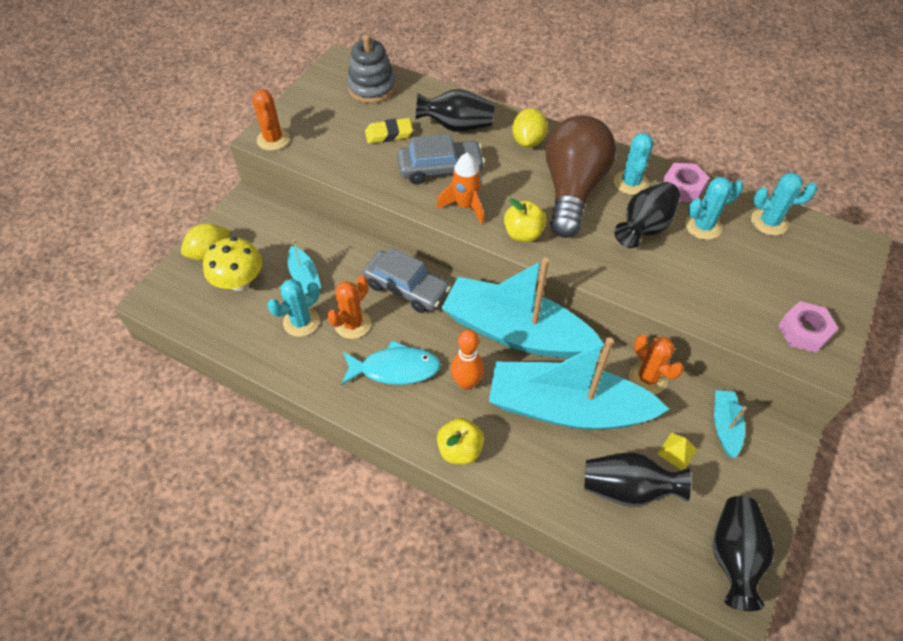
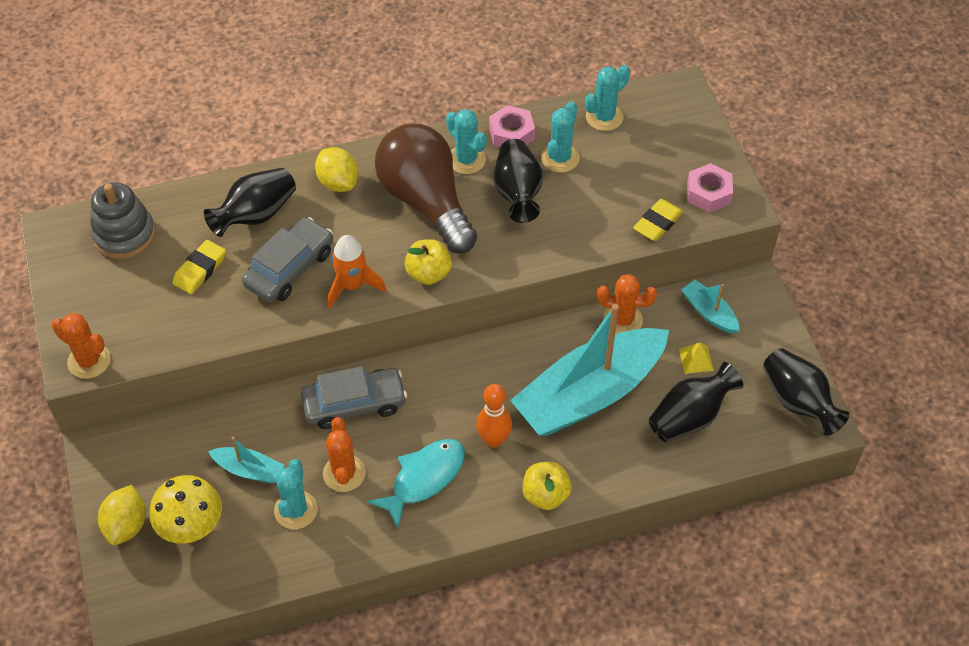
camera: 45 degrees left, 0 degrees up
(515, 332) = (486, 366): turquoise boat -> none
(735, 322) = (658, 223): none -> yellow eraser

